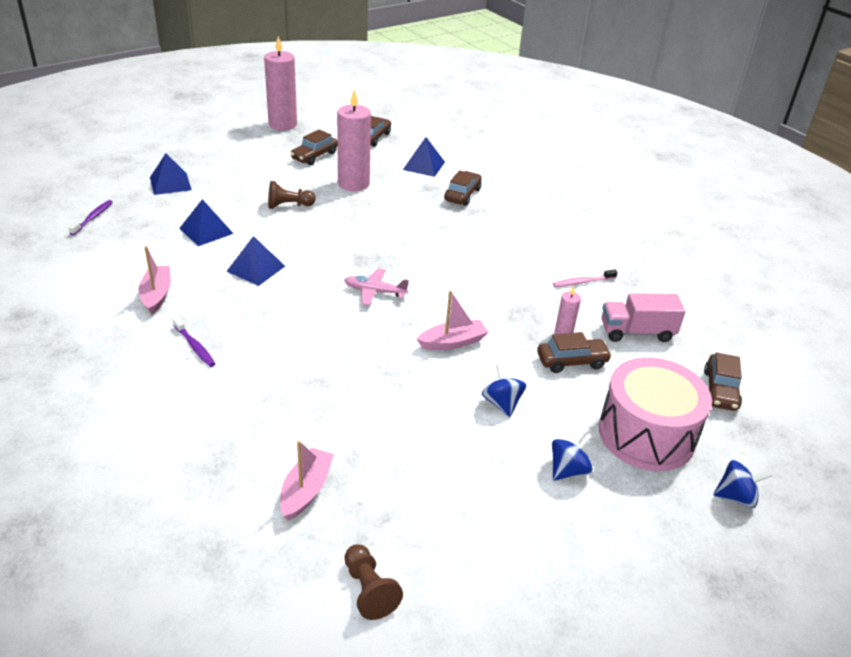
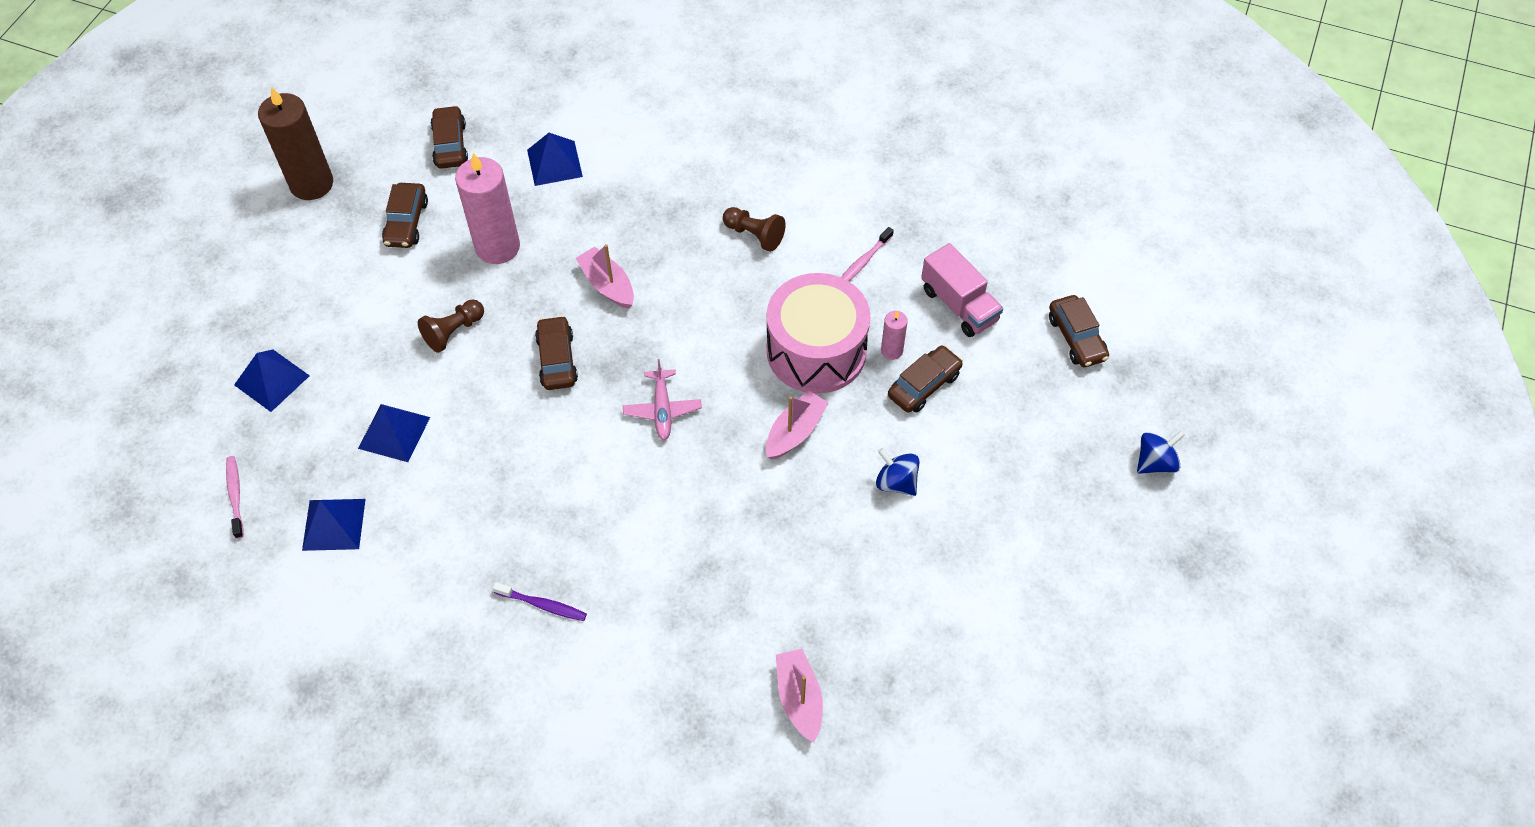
camera: 30 degrees left, 20 degrees up
(93, 218) = (235, 496): purple toothbrush -> pink toothbrush
(156, 295) = (433, 563): pink boat -> pink boat (607, 285)
(256, 268) = (506, 455): blue pyramid -> blue pyramid (334, 524)
(282, 124) = (311, 184): pink candle -> brown candle
(369, 590) = (930, 758): brown pawn -> brown pawn (754, 235)
(374, 292) = (662, 410): pink plane -> pink plane turned 75 degrees counterclockwise
(462, 195) = (639, 191): brown car -> brown car (557, 360)
(568, 470) = (1005, 524): blue spinning top -> none
(636, 332) = (959, 305): pink truck -> pink truck turned 90 degrees counterclockwise
(646, 434) = (1044, 437): pink drum -> pink drum (816, 351)

